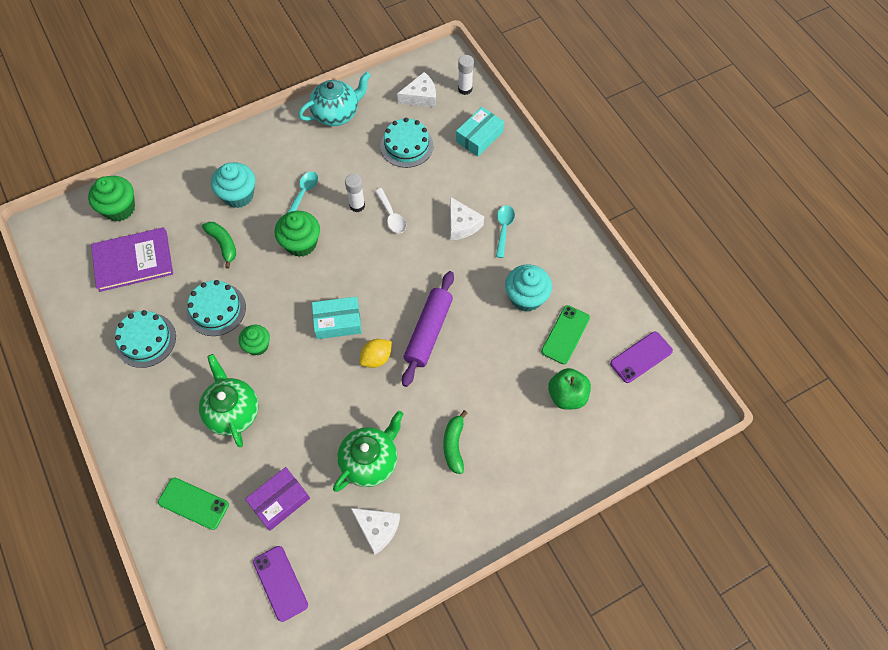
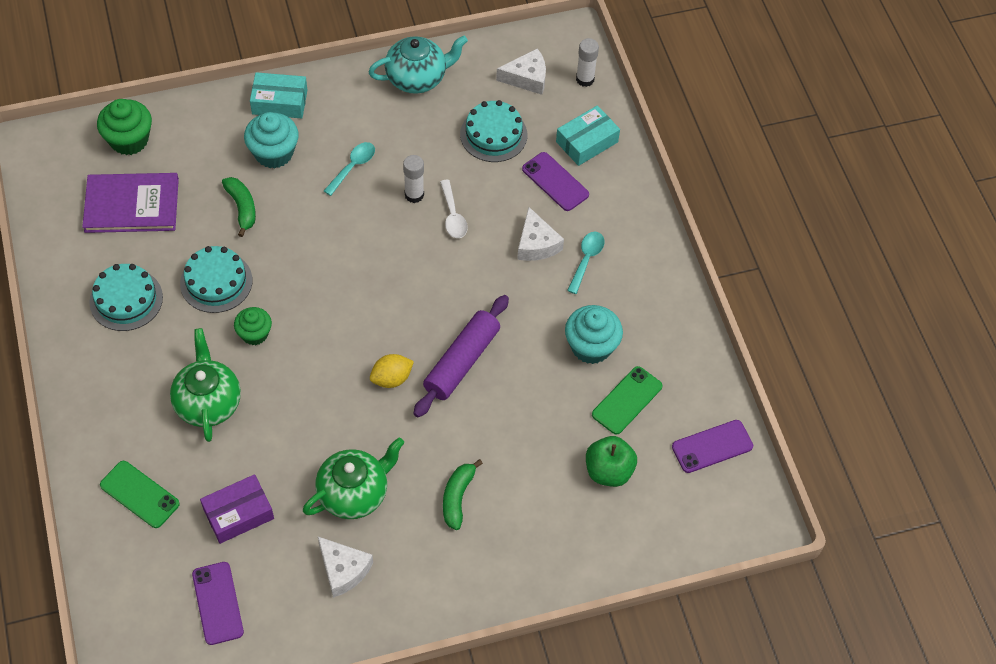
camera: 10 degrees right, 5 degrees down
(301, 243) = (335, 226): green cupcake -> none
(337, 322) = (356, 327): turquoise box -> turquoise box (279, 102)
(463, 173) = (555, 182): none -> purple phone

